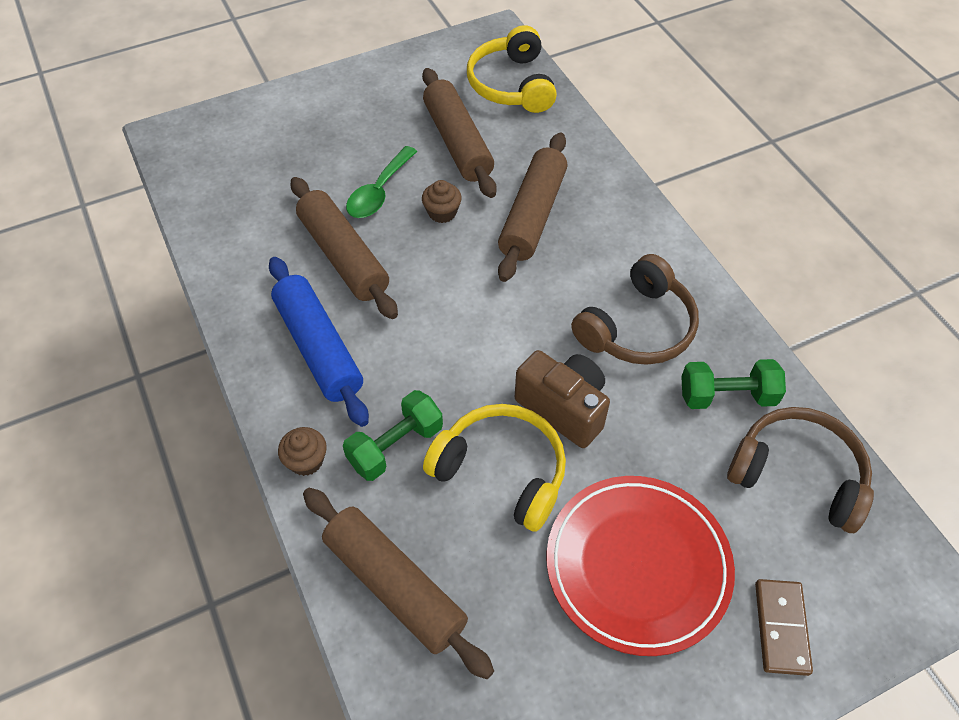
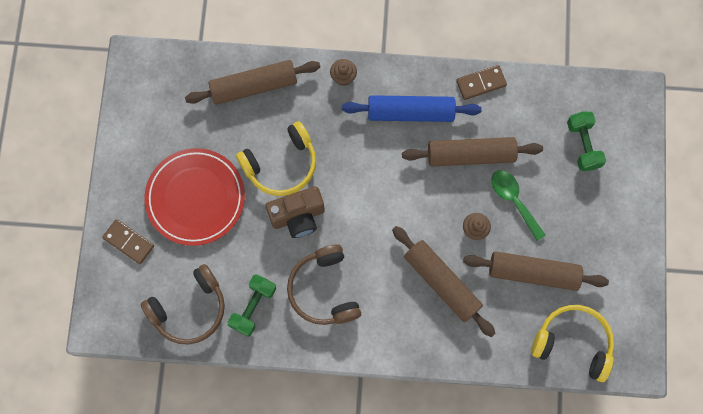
camera: 120 degrees right, 20 degrees up
(228, 288) = (481, 83): none -> brown domino
(395, 446) = (326, 122): green dumbbell -> green dumbbell (583, 145)

